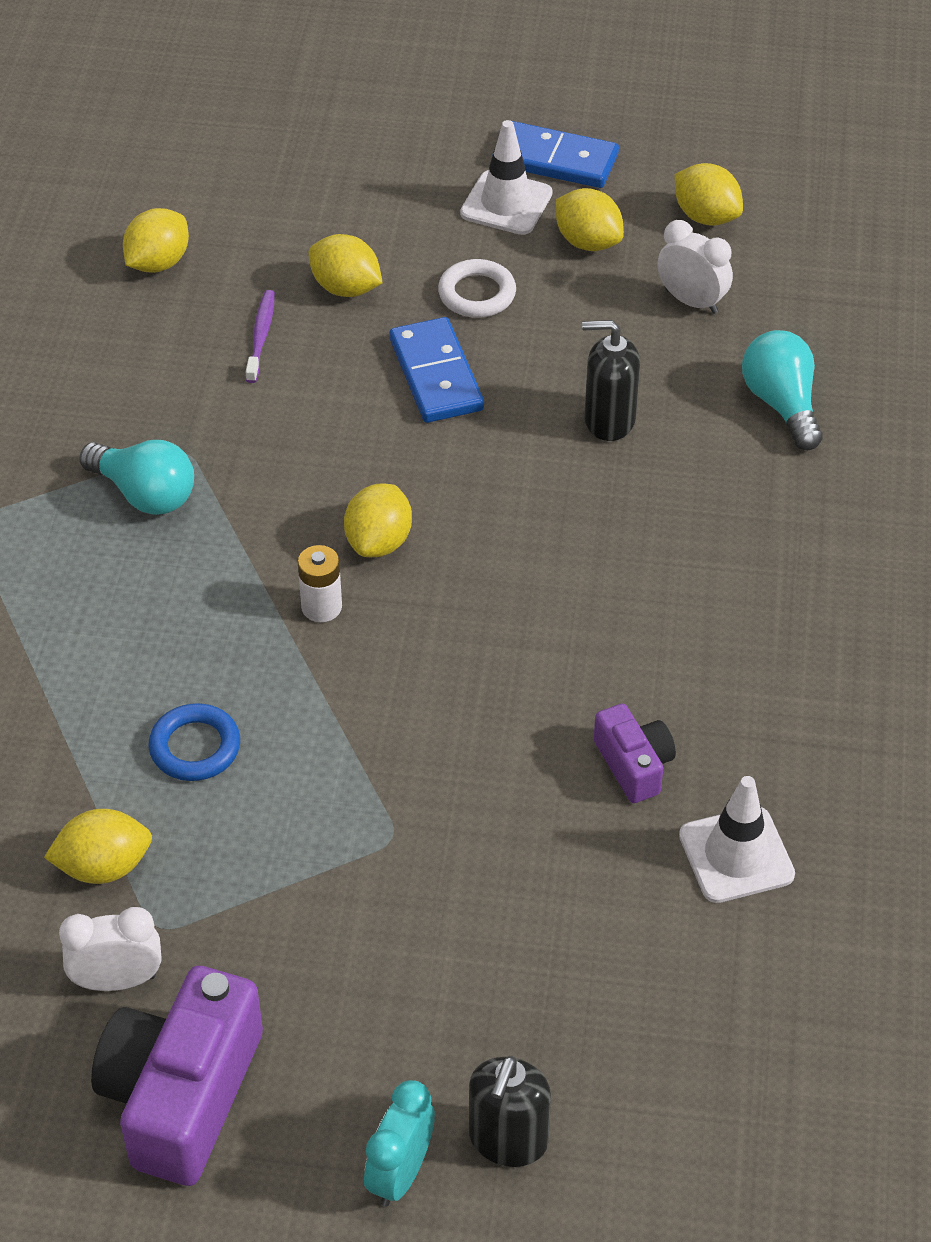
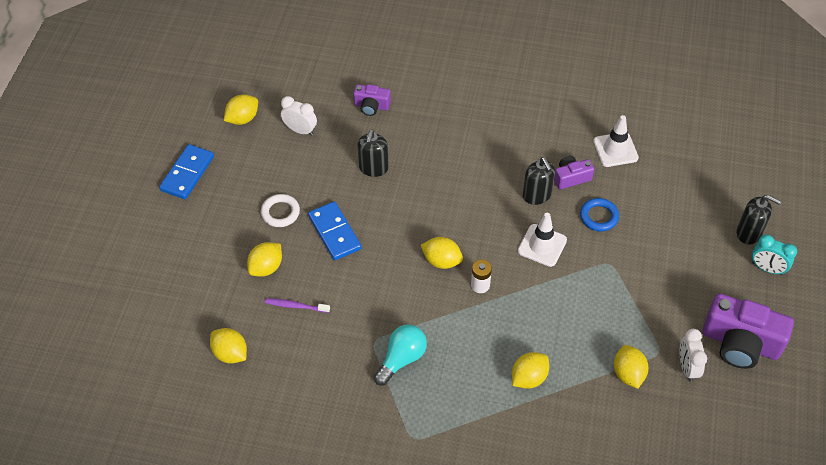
camera: 85 degrees left, 5 degrees up
(195, 747) = (561, 337): blue ring -> blue ring (599, 216)
(436, 375) = (334, 232): blue domino -> blue domino turned 75 degrees clockwise
(506, 203) = (216, 196): white traffic cone -> white traffic cone (542, 245)
(572, 700) = (537, 195): none -> black soap dispenser
(588, 242) = (251, 165): yellow lemon -> yellow lemon (529, 378)
(691, 301) = (300, 130): white clock -> white clock turned 75 degrees clockwise
(781, 404) = (371, 106): turquoise light bulb -> purple camera

